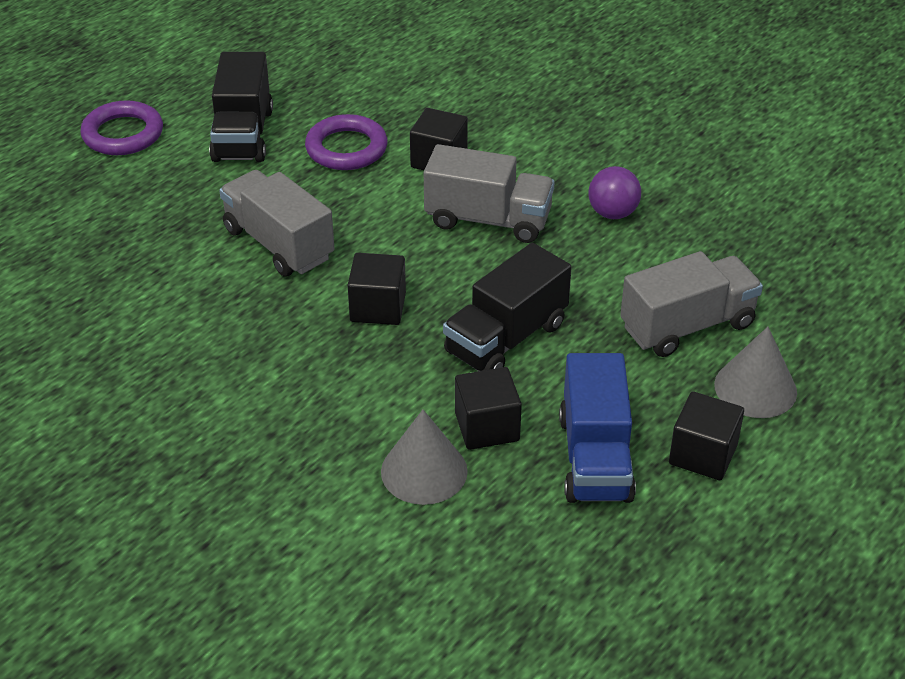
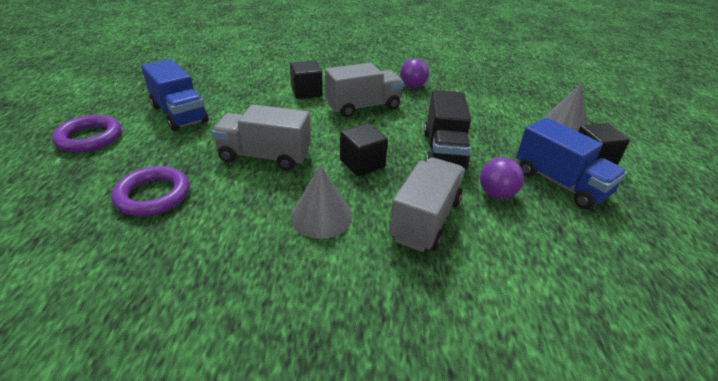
camera: 40 degrees left, 5 degrees down
(243, 135) = (179, 114): black truck -> blue truck
(346, 148) = (250, 101): purple ring -> purple ring (153, 195)
(424, 471) = (502, 234): grey cone -> grey cone (321, 216)
(487, 427) = (496, 194): black cube -> purple ball
(687, 326) = (504, 114): grey truck -> grey truck (425, 220)

